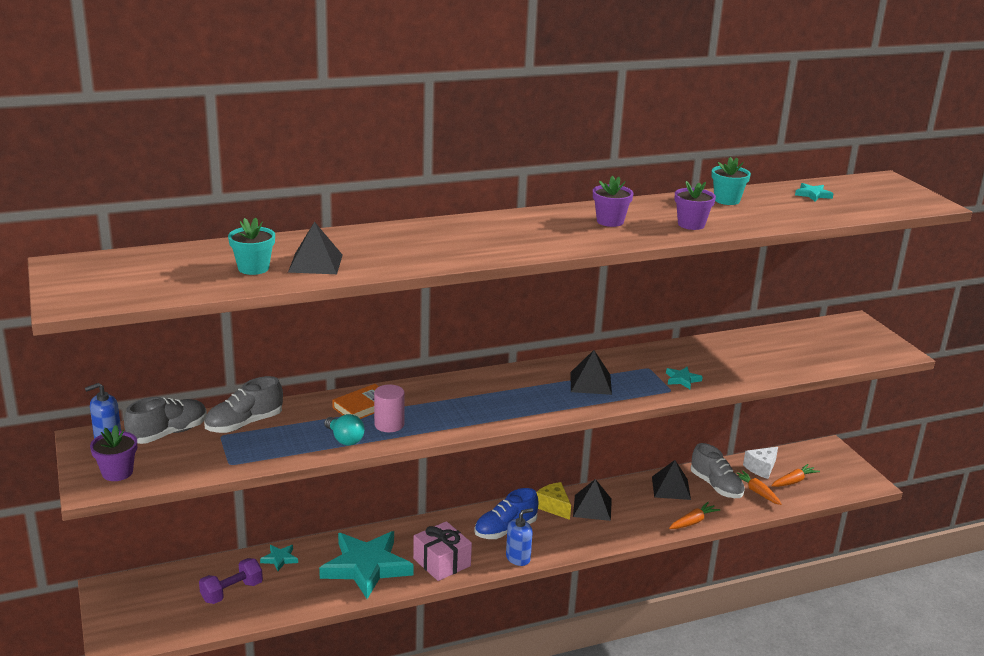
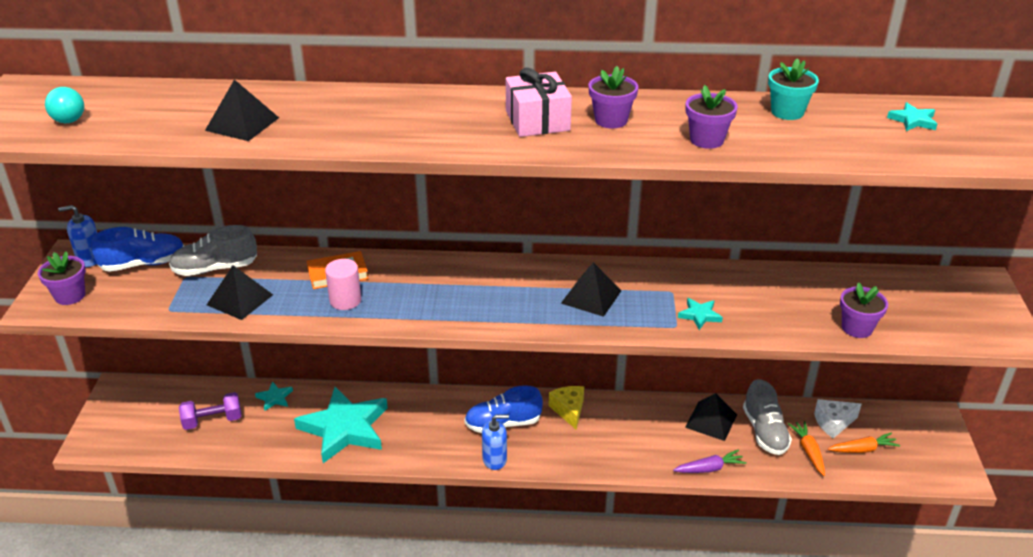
camera: 25 degrees right, 10 degrees up
(168, 433) = (143, 264): grey shoe -> blue shoe
(253, 268) = (178, 120): turquoise flower pot -> none
(344, 439) = (290, 307): turquoise light bulb -> turquoise light bulb (69, 117)
(442, 562) = (417, 443): pink gift -> pink gift (537, 120)
(592, 507) = (609, 422): black pyramid -> black pyramid (240, 299)
(693, 522) = (709, 468): orange carrot -> purple carrot
(797, 366) = (857, 328): none -> purple flower pot

